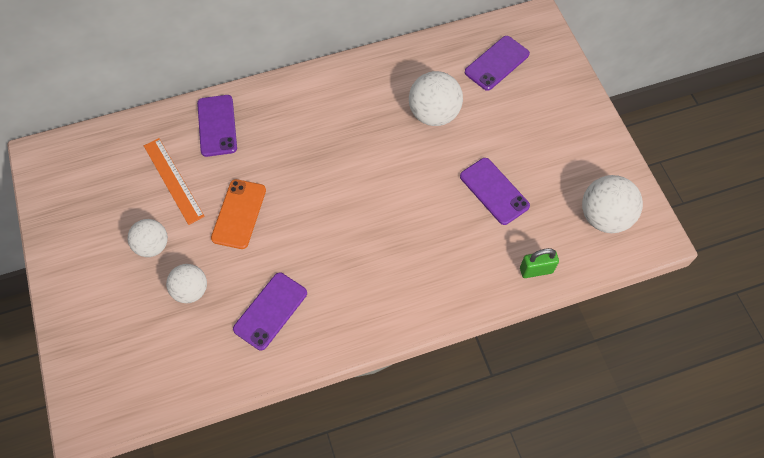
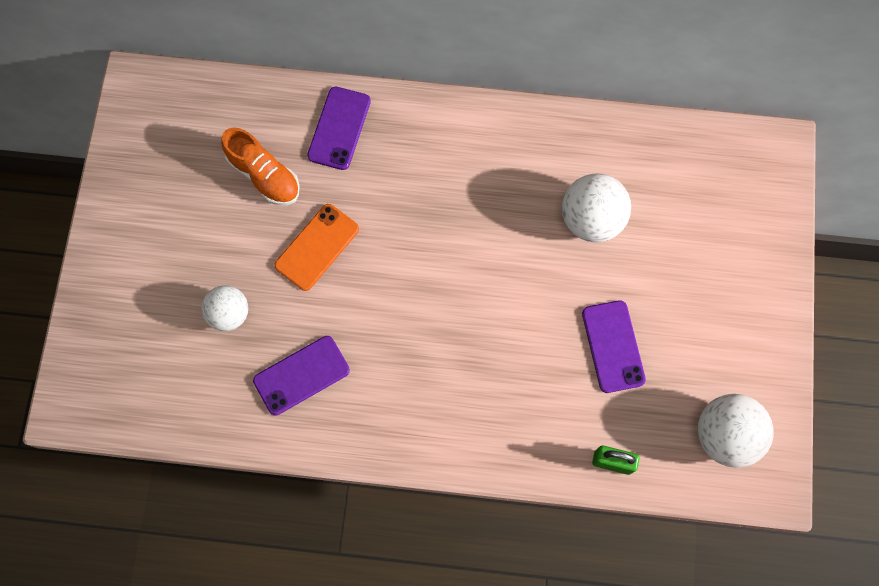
camera: 25 degrees right, 10 degrees up
(152, 246) = (211, 244): white ball -> none
(173, 180) = (264, 175): orange ruler -> orange shoe
(497, 63) = (699, 185): purple phone -> none

